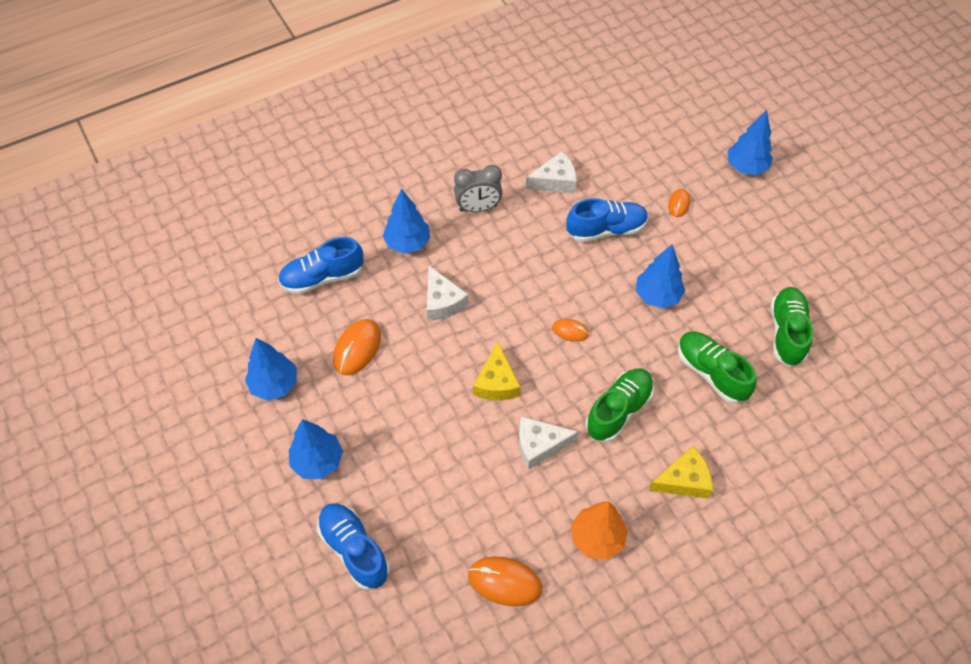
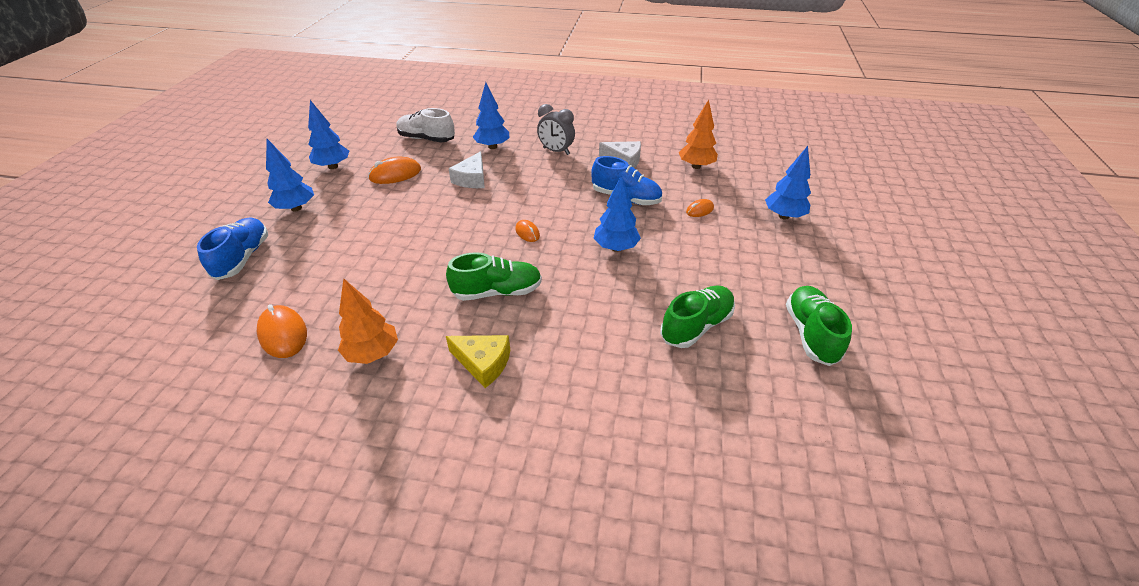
camera: 40 degrees right, 15 degrees down
(322, 277) = (426, 139): blue shoe -> white shoe
(496, 382) = (443, 231): yellow cheese -> none
(539, 445) = (419, 277): white cheese -> none
(624, 146) = (696, 166): none -> orange tree
(711, 373) = (597, 313): green shoe -> green shoe (810, 334)

